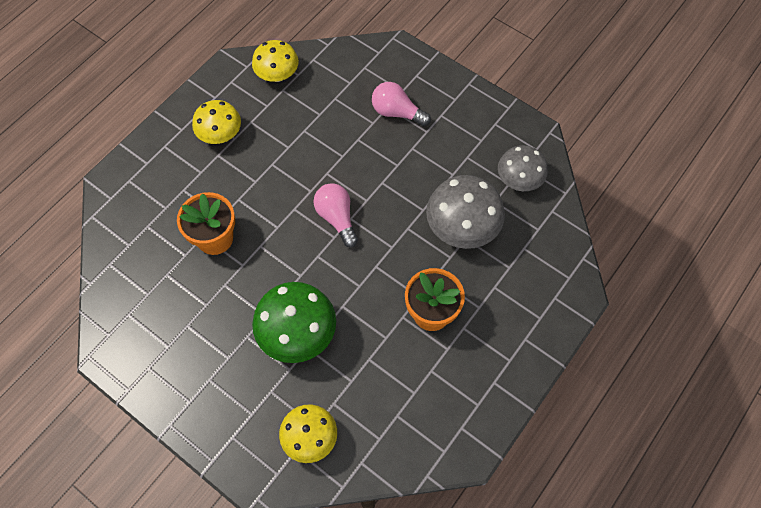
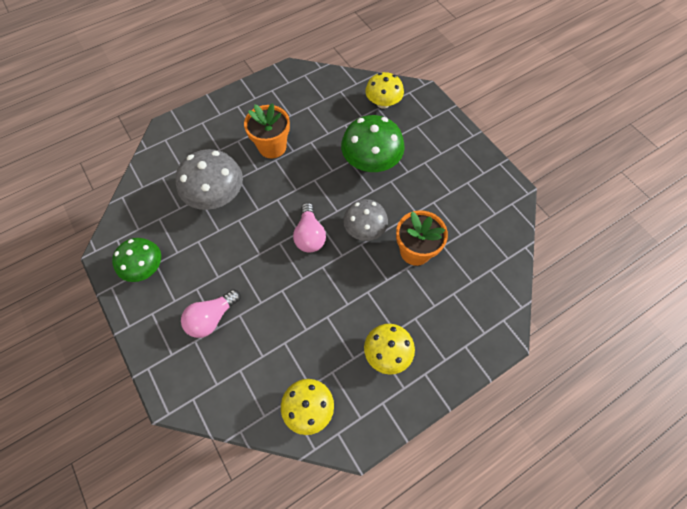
camera: 160 degrees left, 0 degrees up
(397, 112) = (212, 318): pink light bulb -> pink light bulb turned 90 degrees clockwise
(488, 133) = (145, 268): none -> green mushroom
(519, 180) = (149, 218): grey mushroom -> grey mushroom (364, 229)

